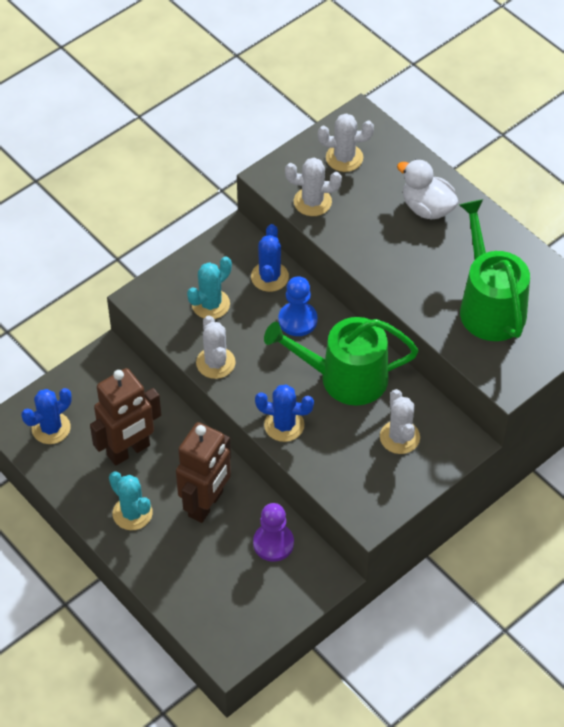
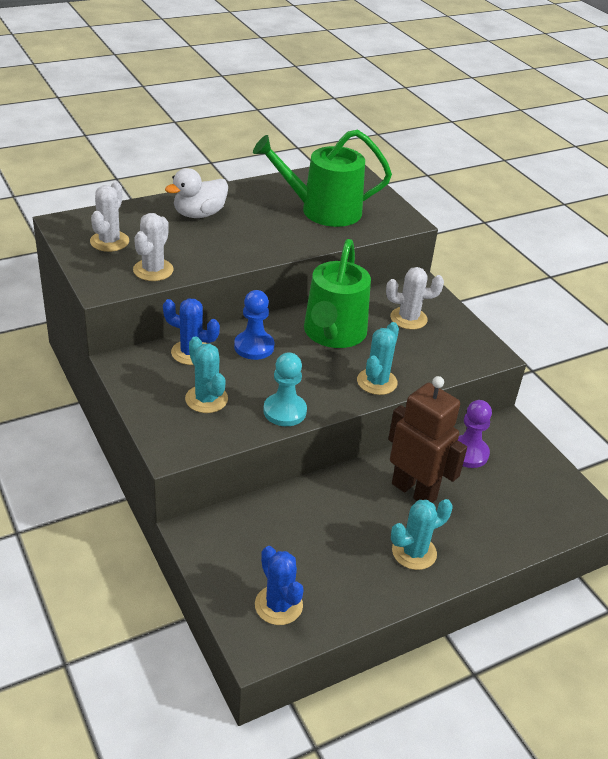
camera: 80 degrees left, 15 degrees down
(129, 451) = (331, 539): brown robot -> none
(215, 363) = (284, 411): white cactus -> turquoise pawn
(284, 425) = (377, 382): blue cactus -> turquoise cactus

